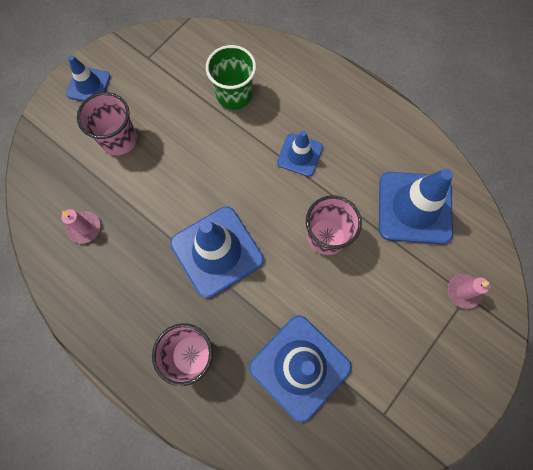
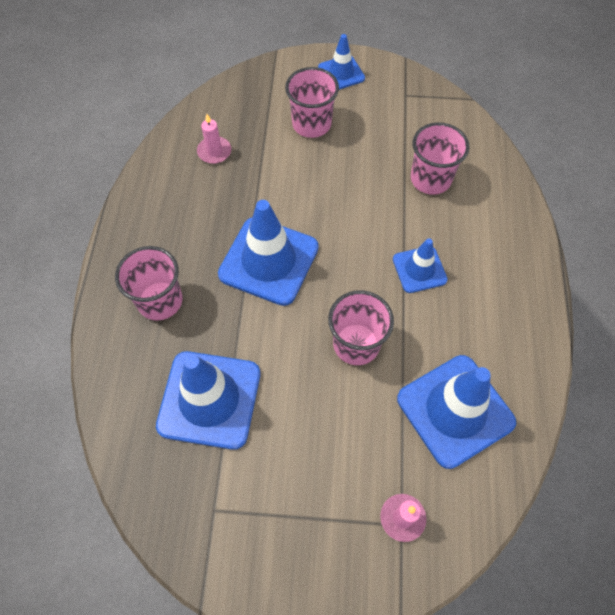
camera: 55 degrees right, 10 degrees down
(234, 95) = (430, 179): green cup -> pink cup

